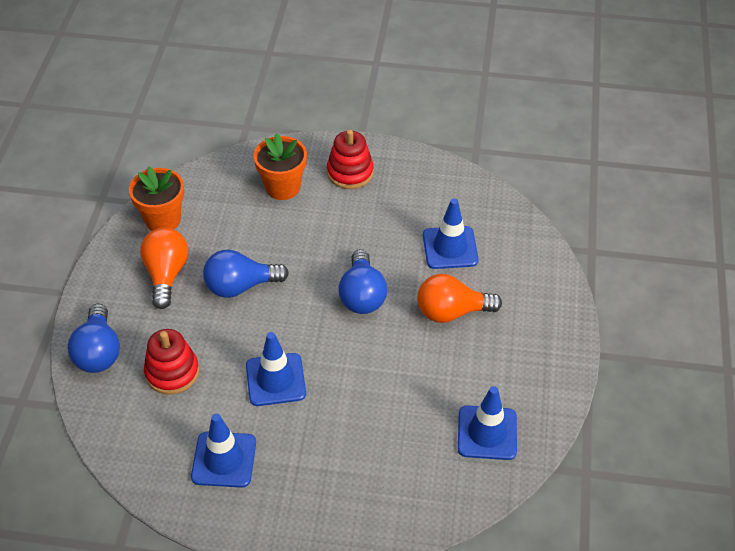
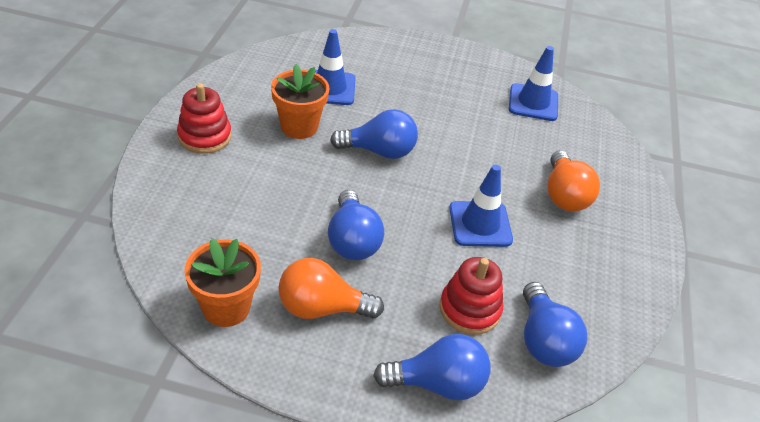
camera: 90 degrees left, 5 degrees down
(142, 427) = (543, 340): none -> blue light bulb
(224, 460) = (577, 272): blue traffic cone -> none
(282, 187) = (208, 191): orange flower pot -> orange flower pot (299, 126)
(451, 312) = (406, 100): orange light bulb -> orange light bulb (564, 195)

